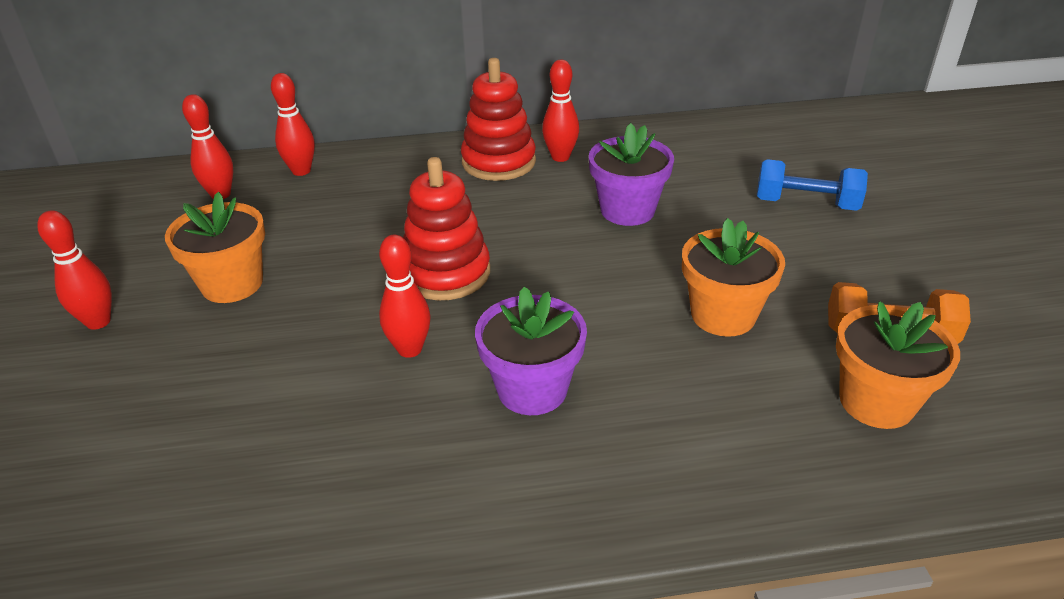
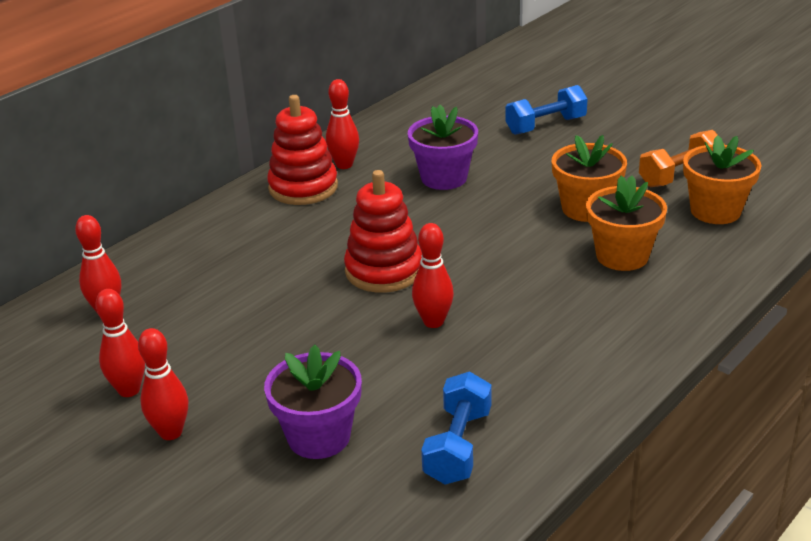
camera: 40 degrees left, 5 degrees down
(232, 284) = (235, 356): orange flower pot -> orange flower pot (622, 256)
(237, 495) = (458, 446): none -> blue dumbbell
(301, 171) = (149, 263): red bowling pin -> red bowling pin (129, 390)
(532, 389) = (540, 300): purple flower pot -> purple flower pot (319, 437)

